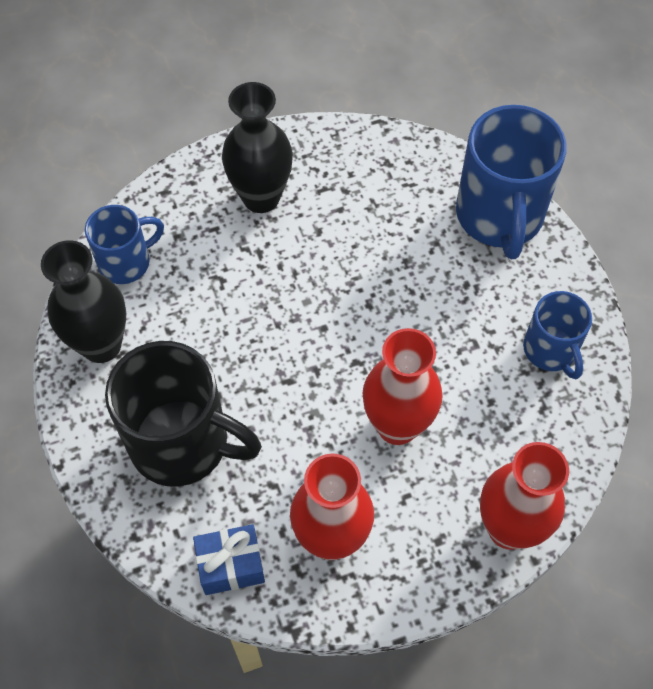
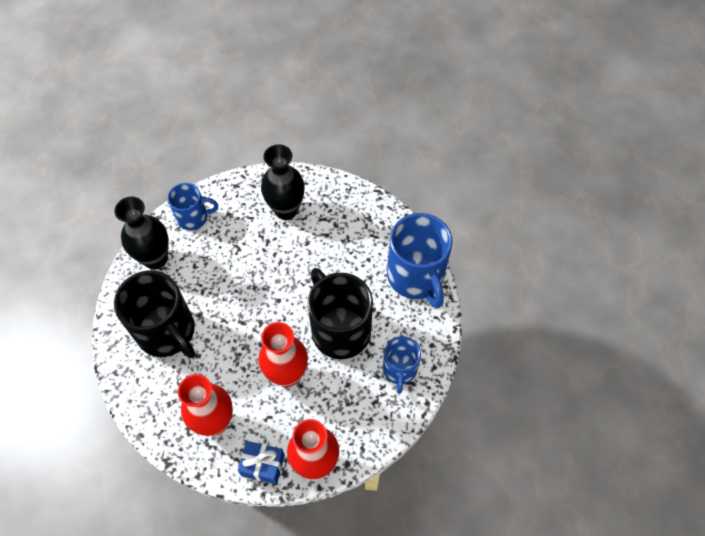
camera: 25 degrees right, 0 degrees up
(231, 565) = (155, 411): blue gift -> blue gift (263, 465)
(436, 331) = (339, 329): none -> black mug
(499, 216) = (416, 277): blue mug -> blue mug turned 45 degrees counterclockwise

